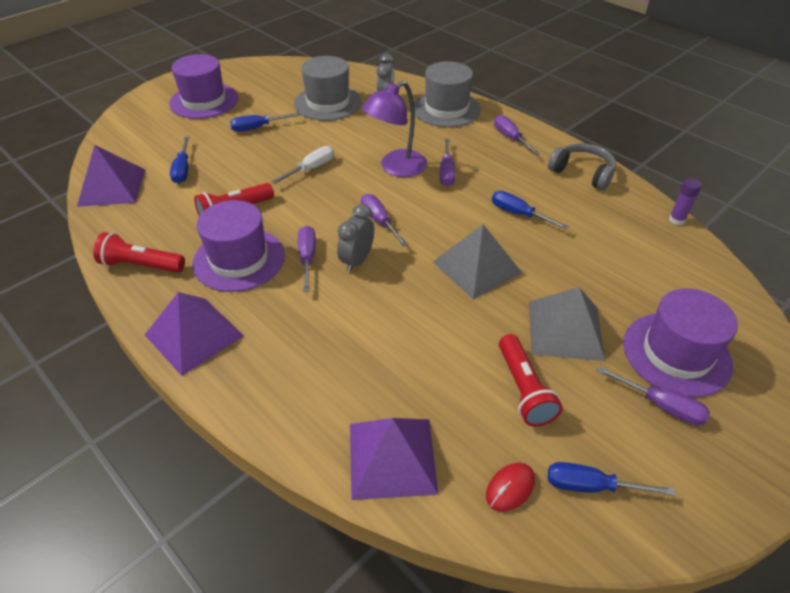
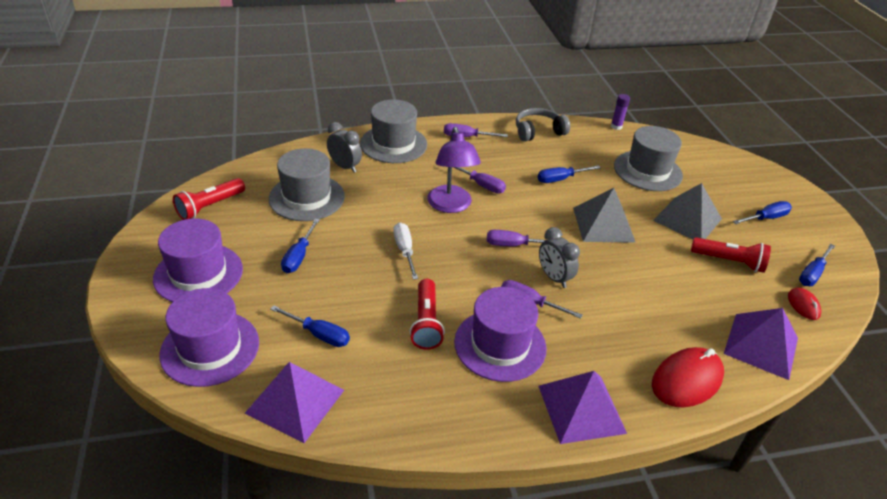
camera: 60 degrees left, 5 degrees down
(141, 265) = (457, 416): red flashlight -> red flashlight (210, 206)
(284, 402) = (687, 380): none -> red mouse
(621, 270) = (647, 171): none -> grey hat
(661, 406) = (766, 218): purple screwdriver -> blue screwdriver
(676, 354) = (729, 191): purple hat -> purple hat (210, 348)

